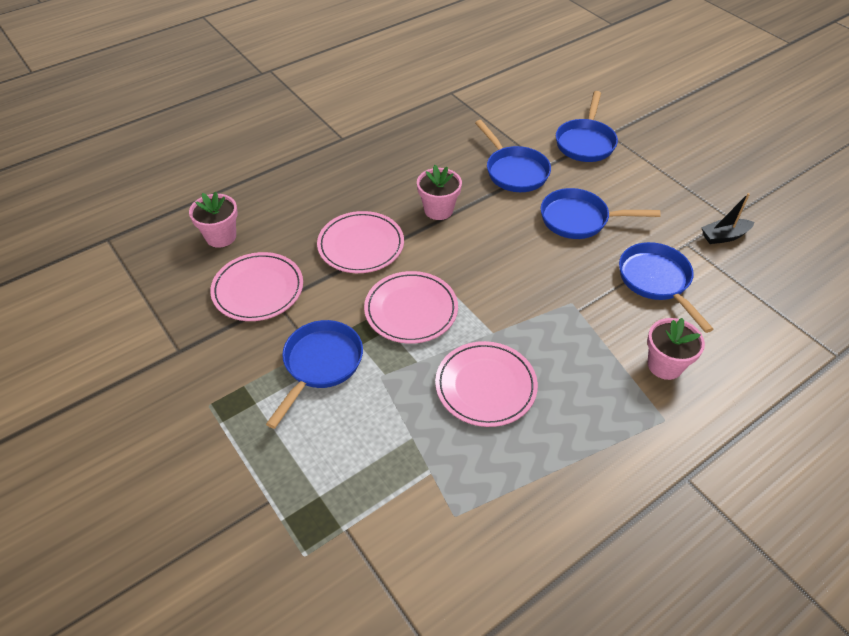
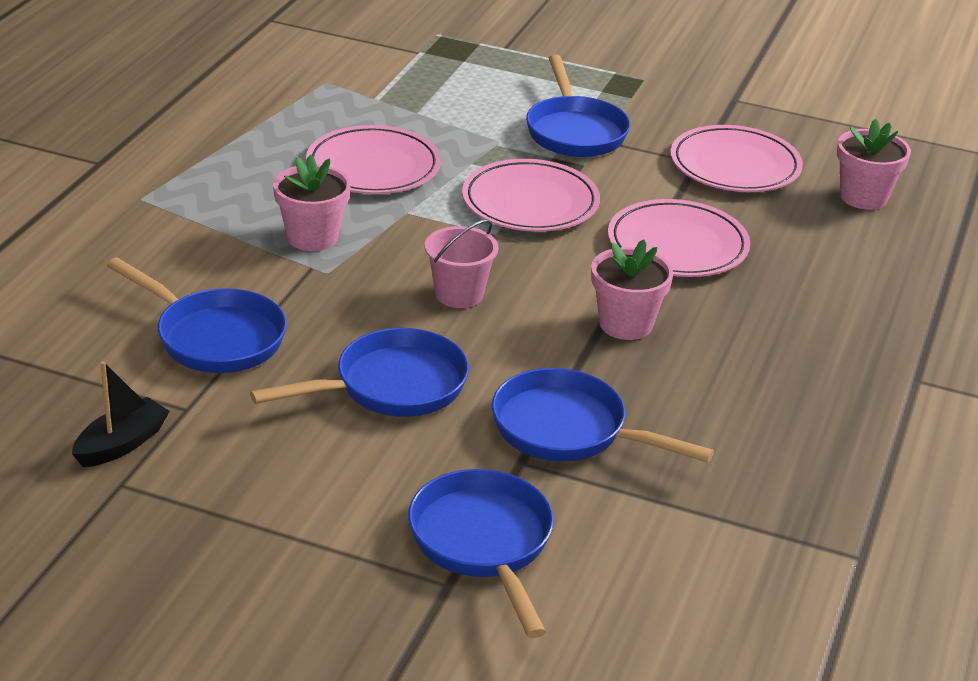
camera: 145 degrees right, 15 degrees down
(507, 259) = (459, 294): none -> pink bucket
(665, 365) = (160, 246): pink flower pot -> pink flower pot (312, 237)

